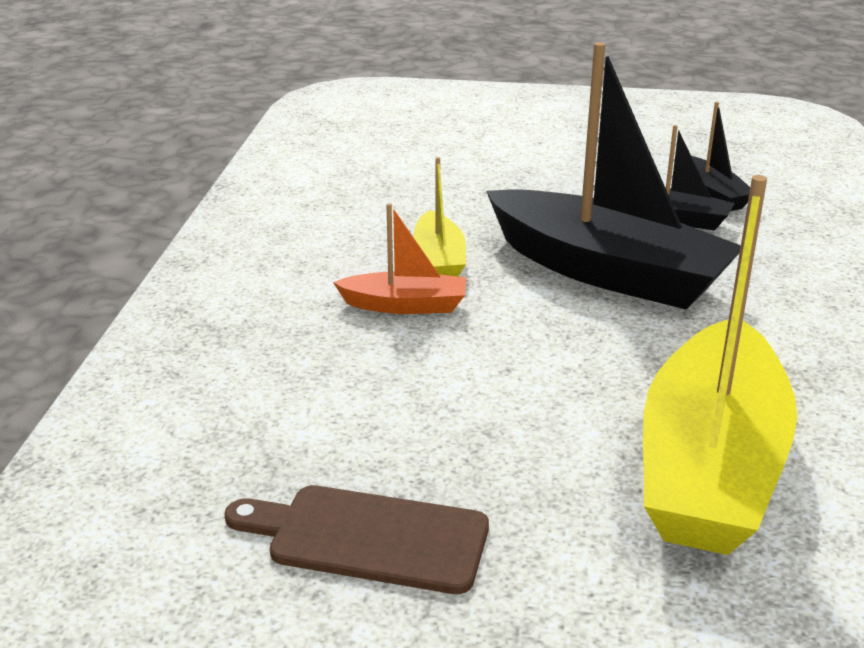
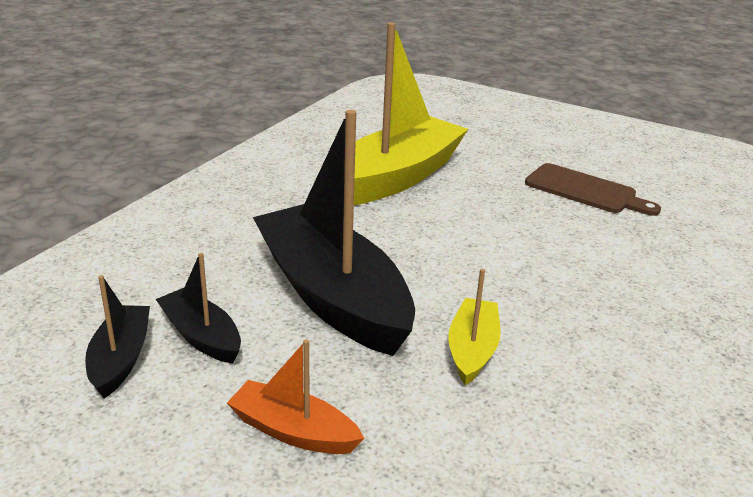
camera: 160 degrees left, 0 degrees up
(405, 305) = (524, 308): orange boat -> orange boat (293, 431)

